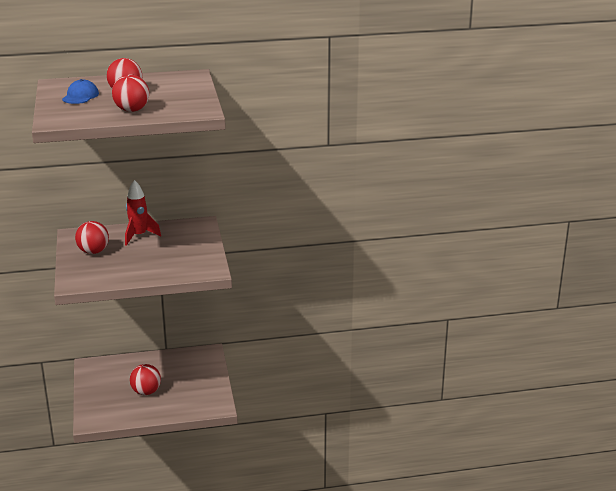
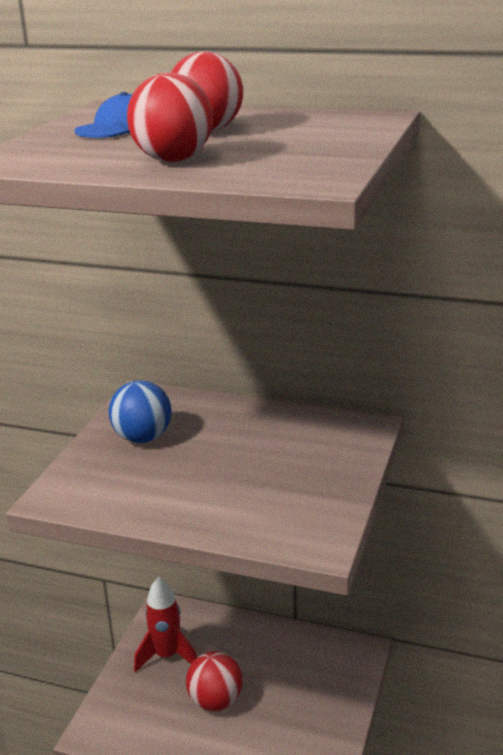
camera: 30 degrees right, 0 degrees up
(93, 252) = (143, 438): red ball -> blue ball
(139, 236) = (240, 425): red rocket -> red rocket (167, 656)

